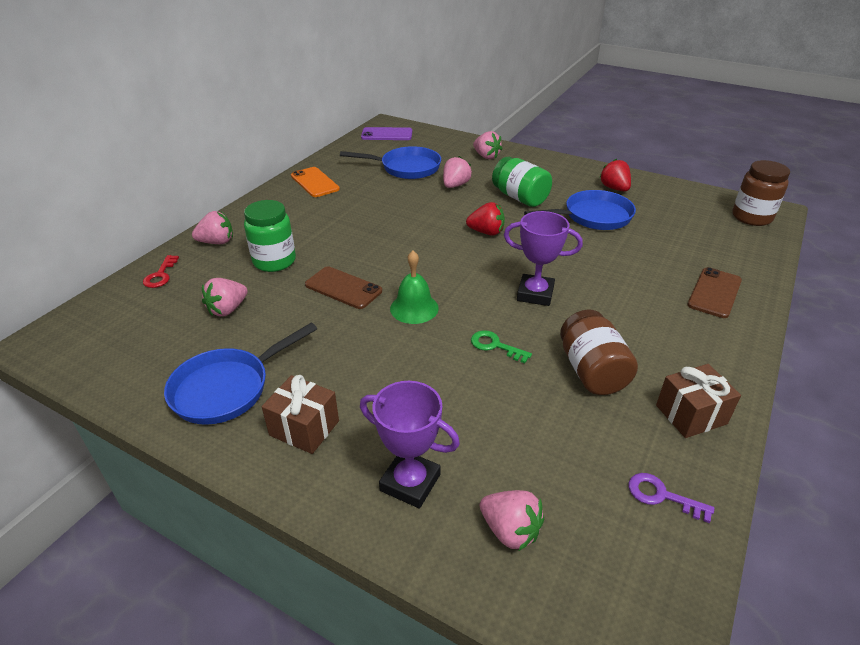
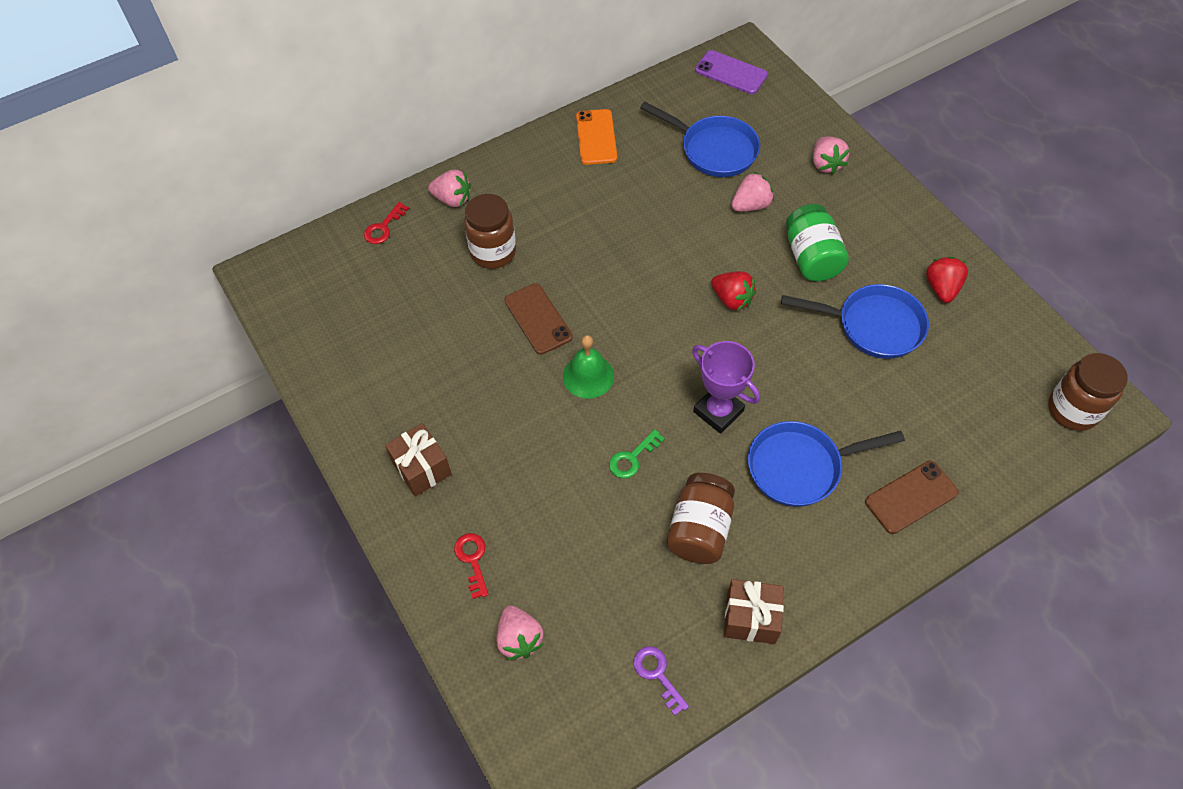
camera: 30 degrees right, 20 degrees up
(227, 309) = (422, 301): pink strawberry -> none
(227, 388) = (382, 397): blue pan -> blue pan (800, 467)
(274, 261) = (493, 252): green jar -> brown jar
(410, 482) = (472, 560): purple trophy -> red key
(495, 346) = (632, 458): green key -> green key turned 105 degrees counterclockwise

